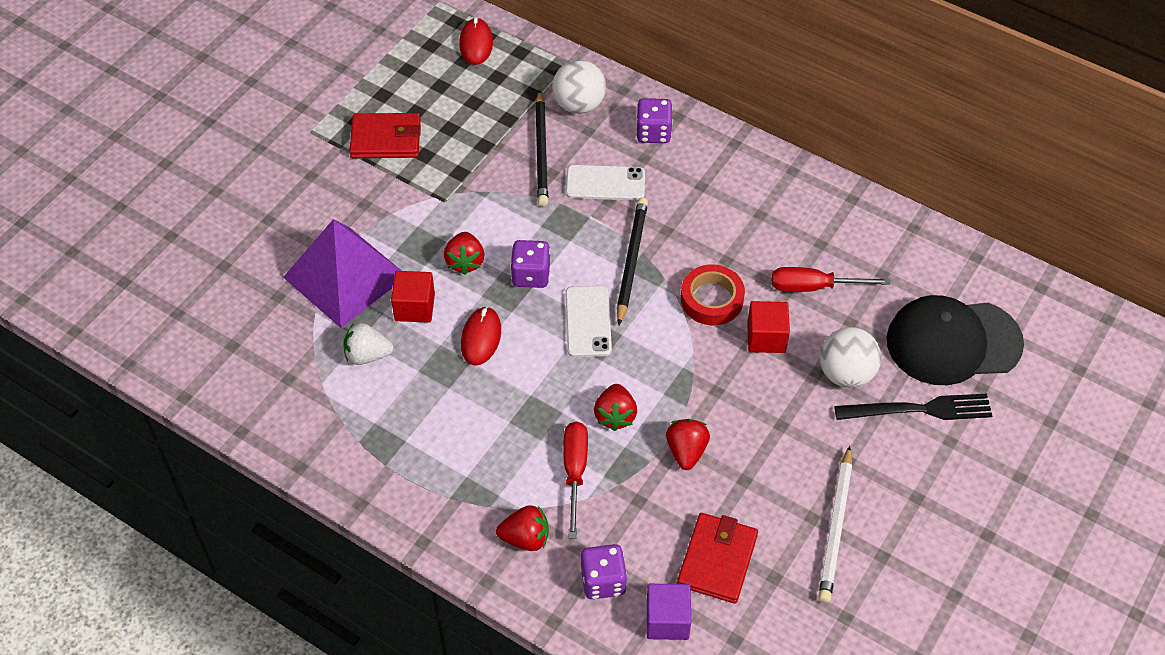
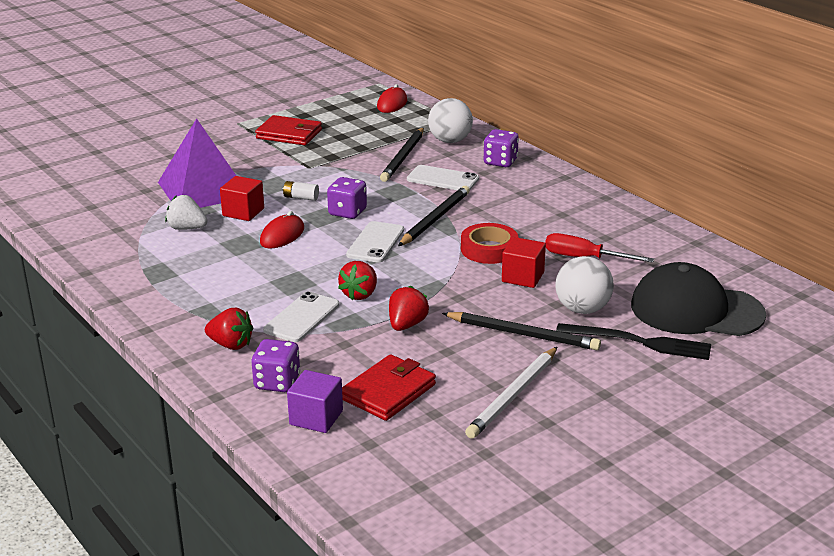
camera: 20 degrees right, 25 degrees down
(465, 262) = (301, 198): red strawberry -> white battery
(574, 472) = (301, 317): red screwdriver -> white phone
(805, 431) = (523, 334): none -> black pencil

